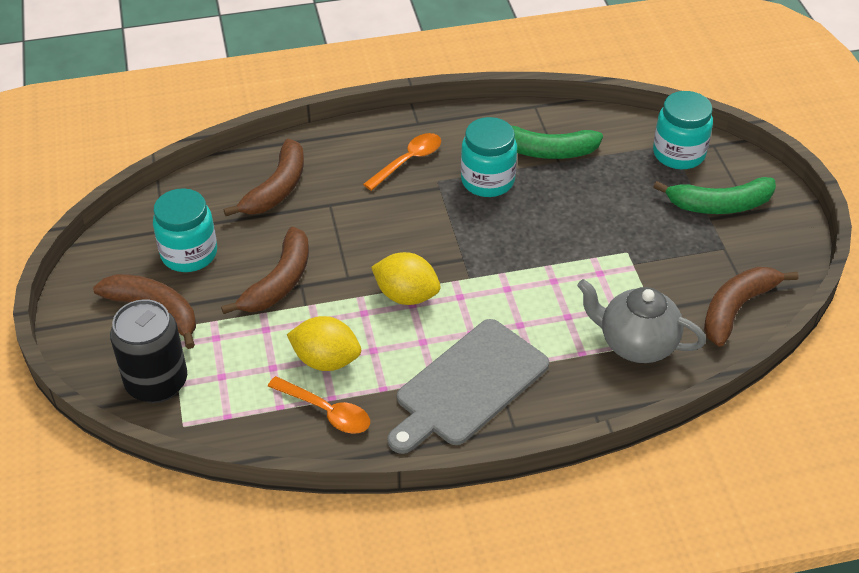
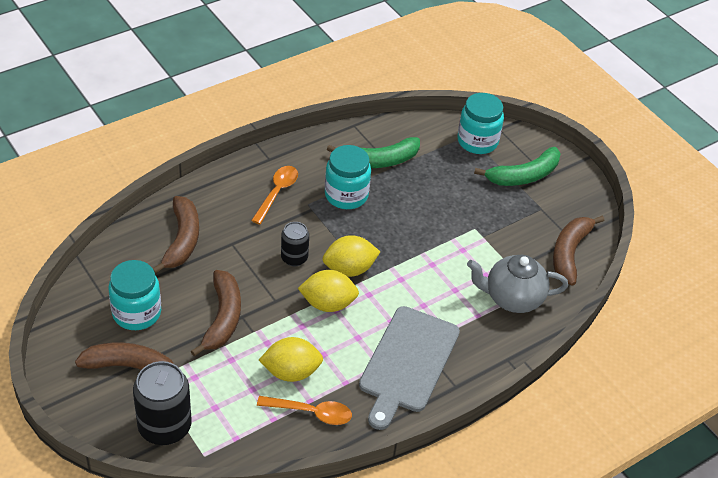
camera: 25 degrees left, 0 degrees up
(392, 236) = (294, 258): none -> black can
(451, 263) = (349, 269): none -> yellow lemon

